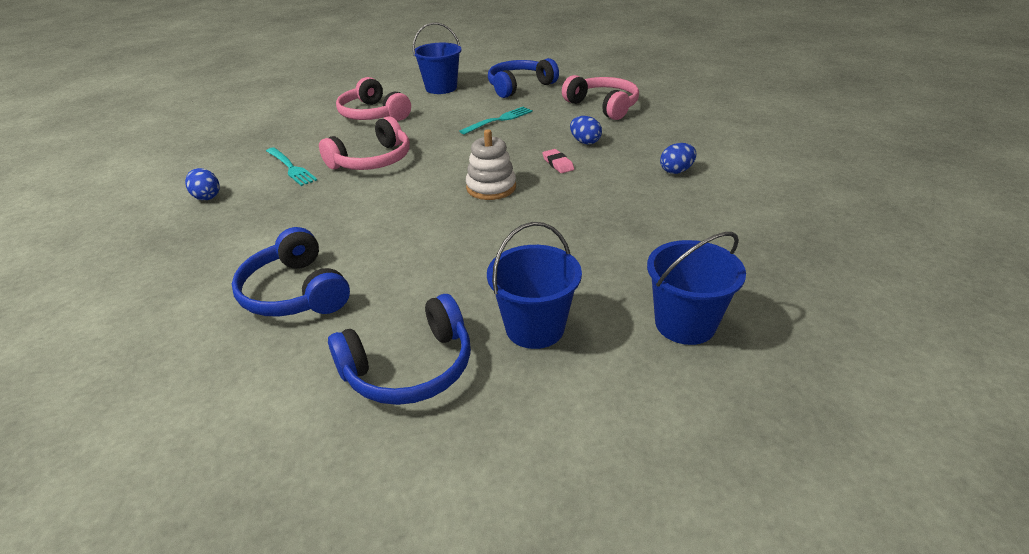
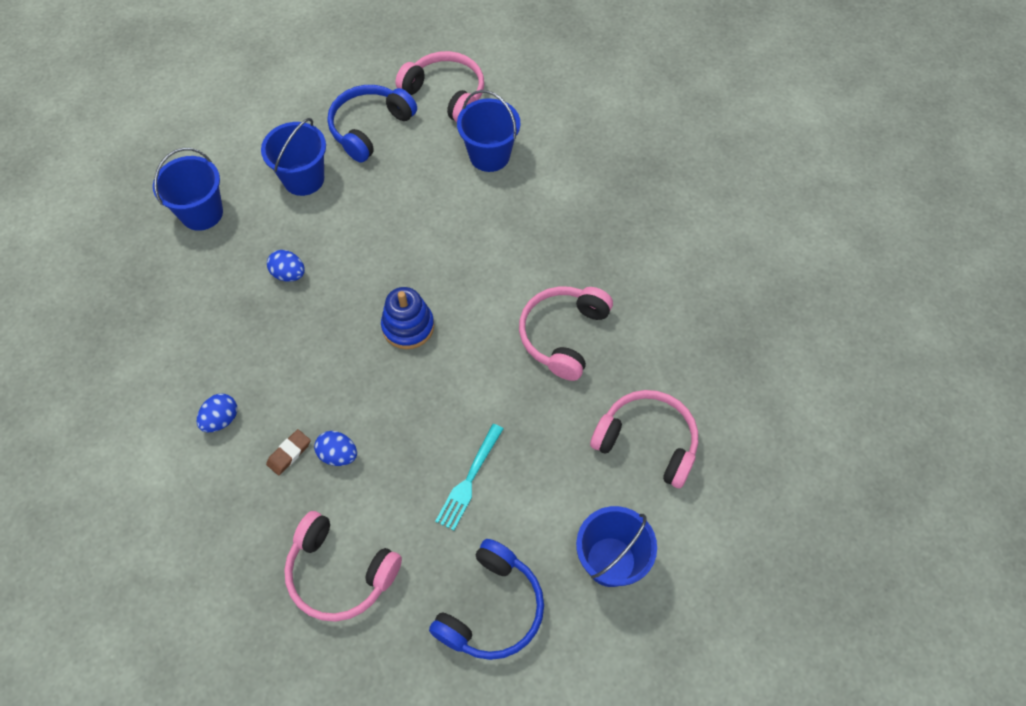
camera: 155 degrees right, 25 degrees up
(207, 197) = (673, 226): blue egg -> blue egg (289, 274)
(269, 385) = (446, 94): none -> pink headphones
(291, 167) = (639, 295): turquoise fork -> none
(295, 292) = (489, 155): blue headphones -> blue bucket
(491, 187) = (408, 326): white stacking toy -> blue stacking toy
(558, 164) = (355, 394): pink eraser -> none
(622, 148) = (289, 453): none -> brown eraser

